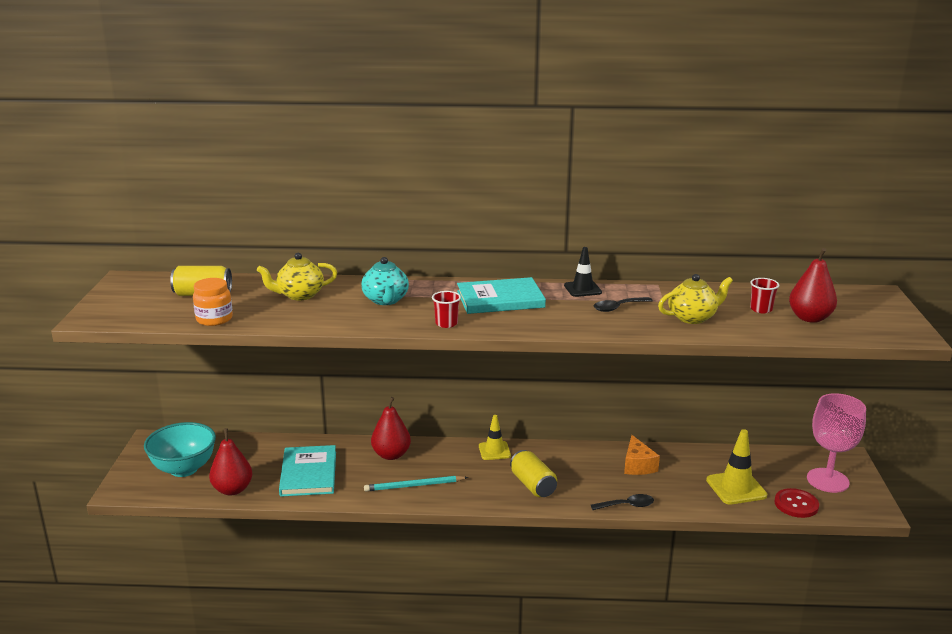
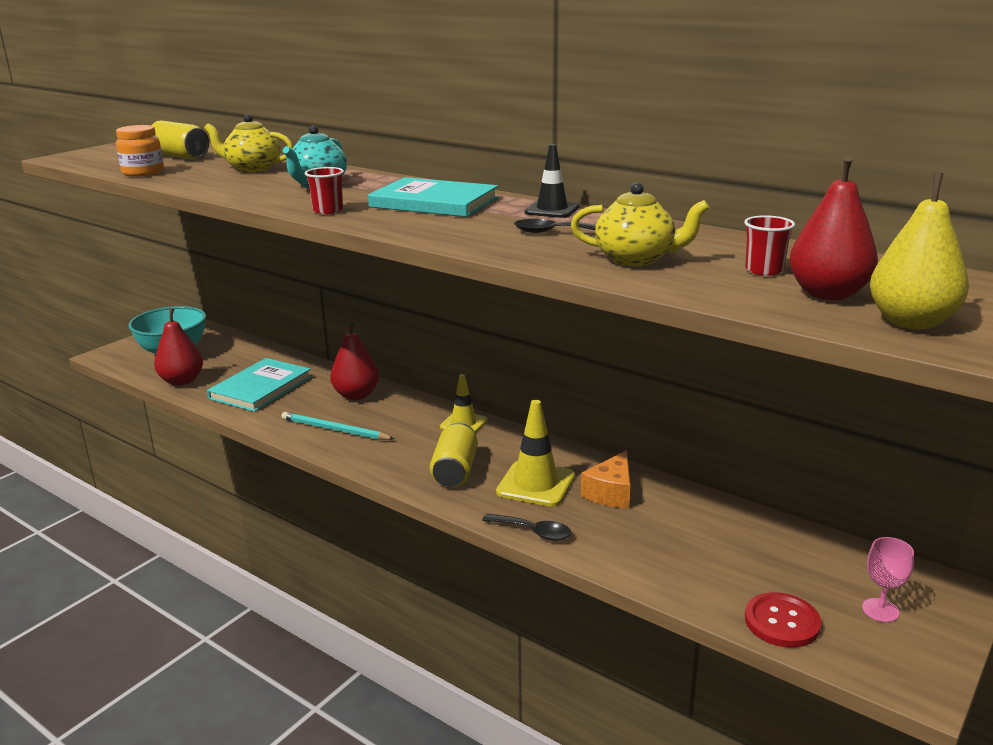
camera: 35 degrees right, 0 degrees up
(736, 488) = (714, 566): yellow traffic cone -> yellow traffic cone (535, 484)
(827, 480) = (880, 610): pink goblet -> pink goblet, size x0.49
(864, 326) = (911, 322): none -> yellow pear

